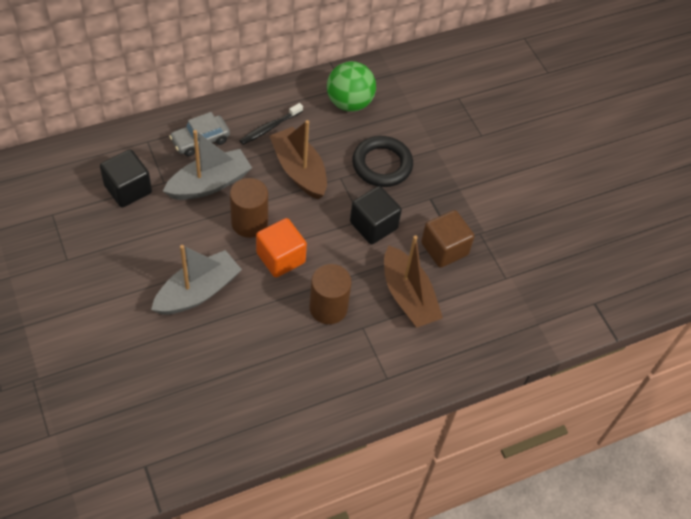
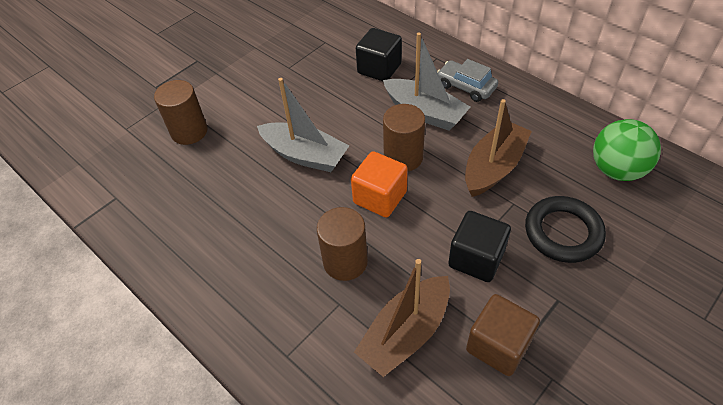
camera: 75 degrees right, 5 degrees down
(98, 376) = (189, 131): none -> brown cylinder
(270, 127) = (524, 124): black toothbrush -> none

